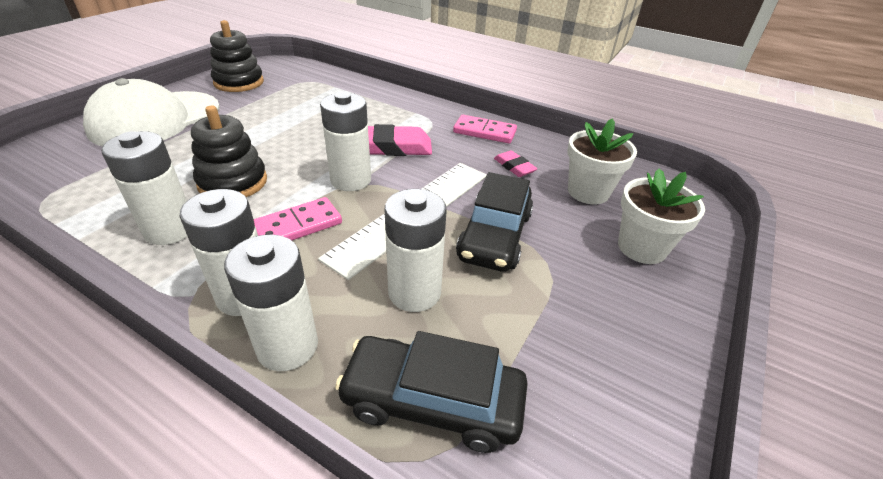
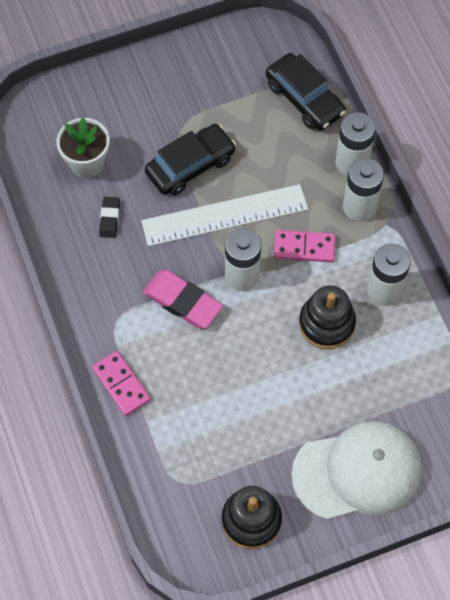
camera: 140 degrees left, 25 degrees up
(414, 292) = (270, 155): white battery -> none
(484, 132) = (85, 277): pink domino -> pink domino (121, 384)
(514, 167) = (109, 219): pink eraser -> black eraser
(641, 247) = (113, 105): white flower pot -> none

